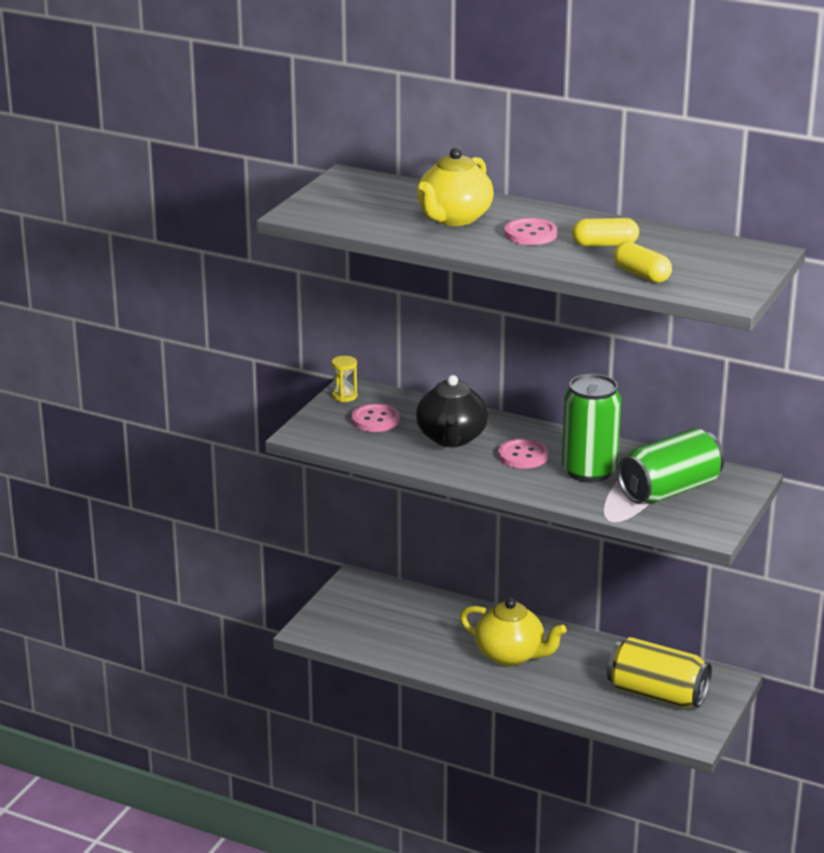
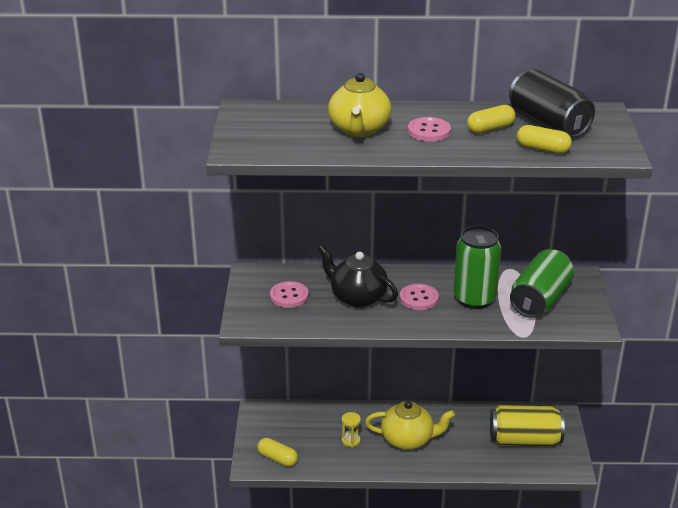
camera: 25 degrees left, 5 degrees up
(342, 632) = (277, 459): none -> yellow capsule
(344, 396) = (250, 281): yellow hourglass -> yellow hourglass (351, 440)
(452, 438) = (357, 297): black teapot -> black teapot turned 150 degrees clockwise
(679, 253) = (548, 124): none -> black can

